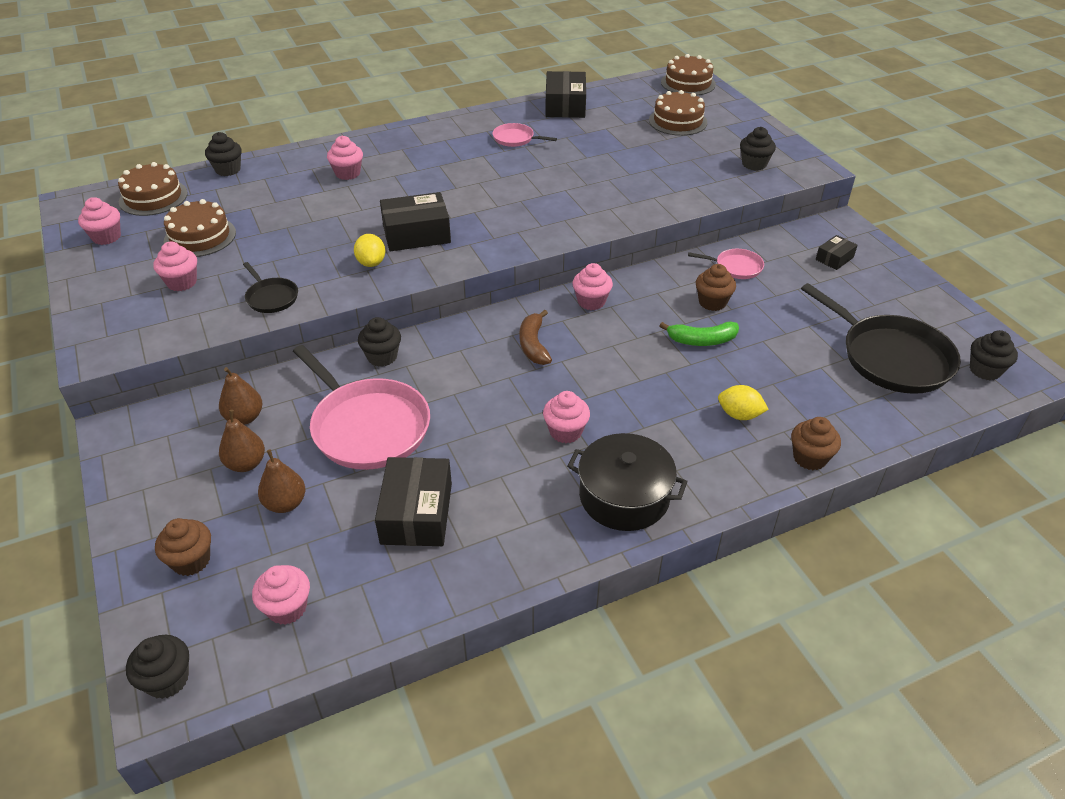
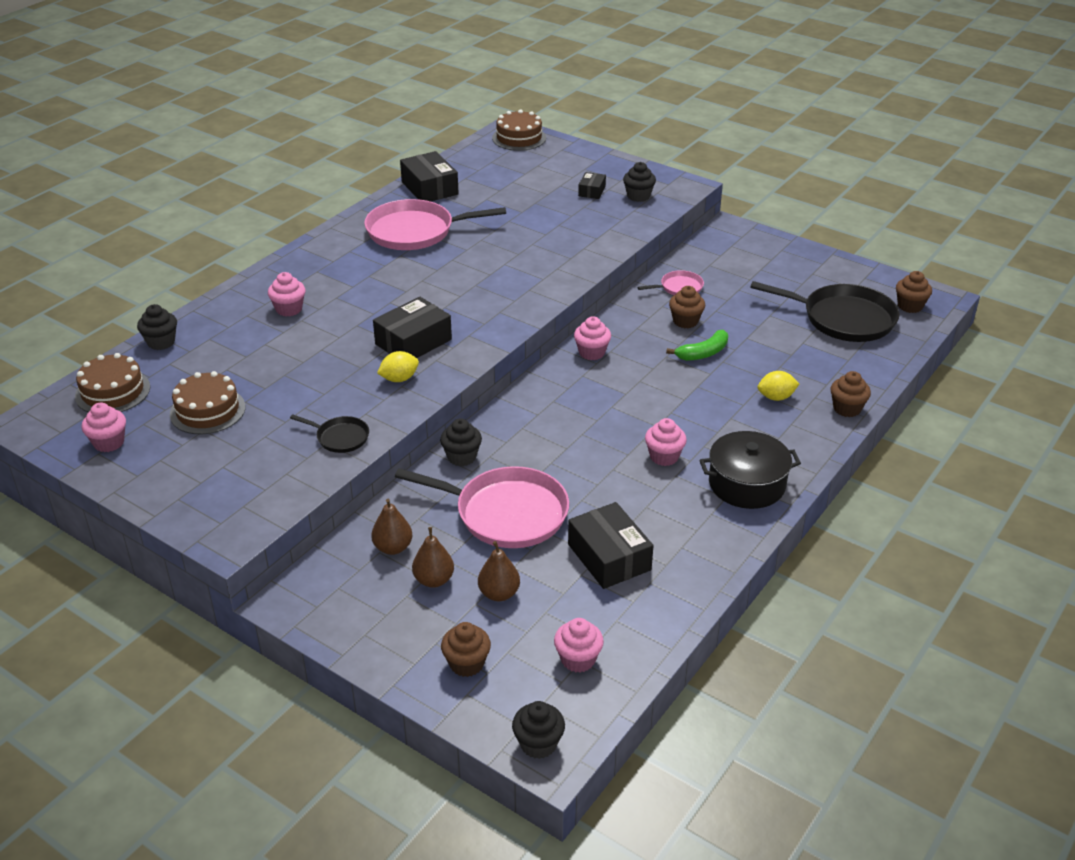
camera: 30 degrees left, 5 degrees down
(182, 282) = (239, 455): pink cupcake -> none
(371, 263) = (399, 379): yellow lemon -> yellow lemon turned 75 degrees counterclockwise
(515, 139) = (415, 231): pink pan -> pink pan, size x2.07
(533, 345) = (578, 402): brown banana -> none
(678, 121) = (542, 176): brown cake -> none
(834, 258) = (746, 257): black box -> black box (591, 191)
(985, 370) = (910, 306): black cupcake -> brown cupcake

